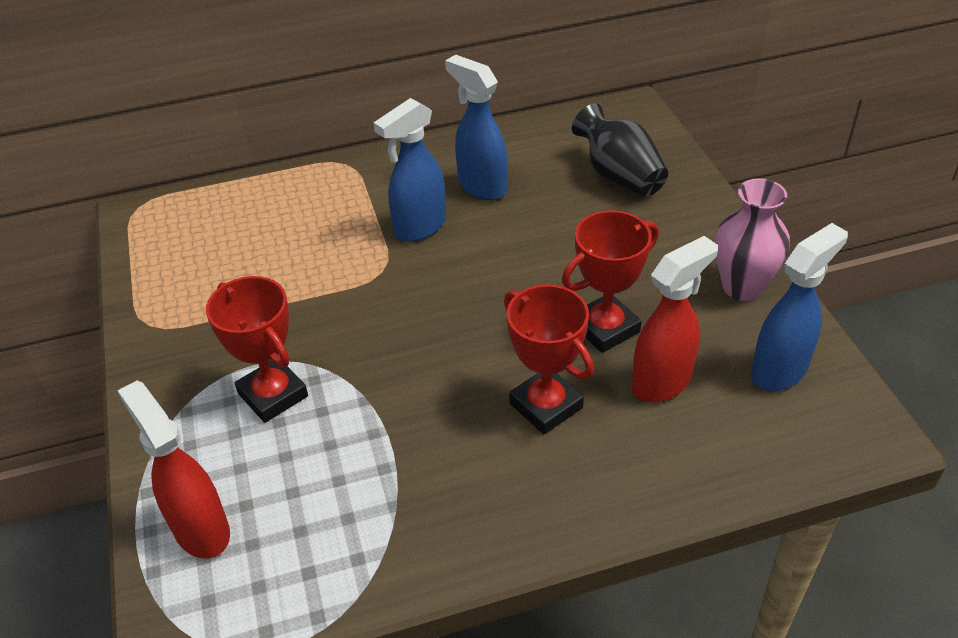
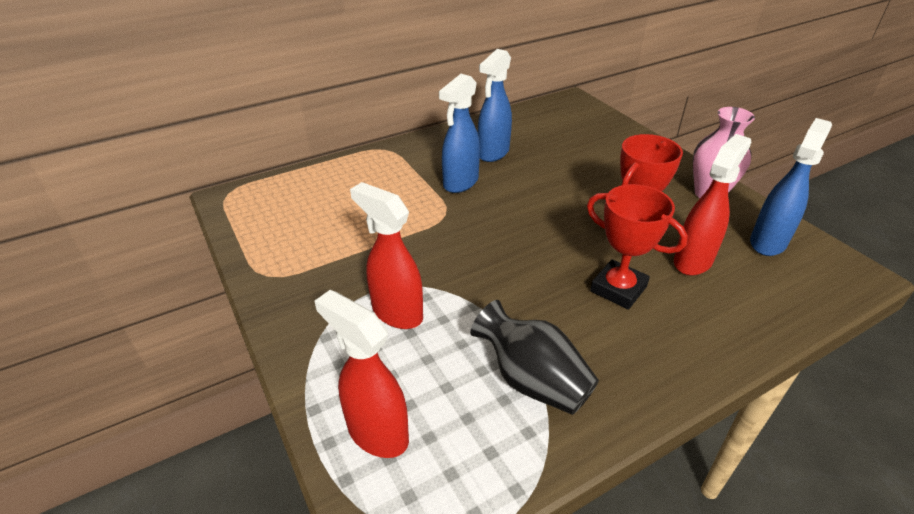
camera: 15 degrees left, 5 degrees down
(273, 395) = (396, 313): red trophy -> red spray bottle
(481, 186) = (493, 153): blue spray bottle -> blue spray bottle turned 90 degrees counterclockwise
(619, 176) = (586, 138): black vase -> black vase (532, 380)

